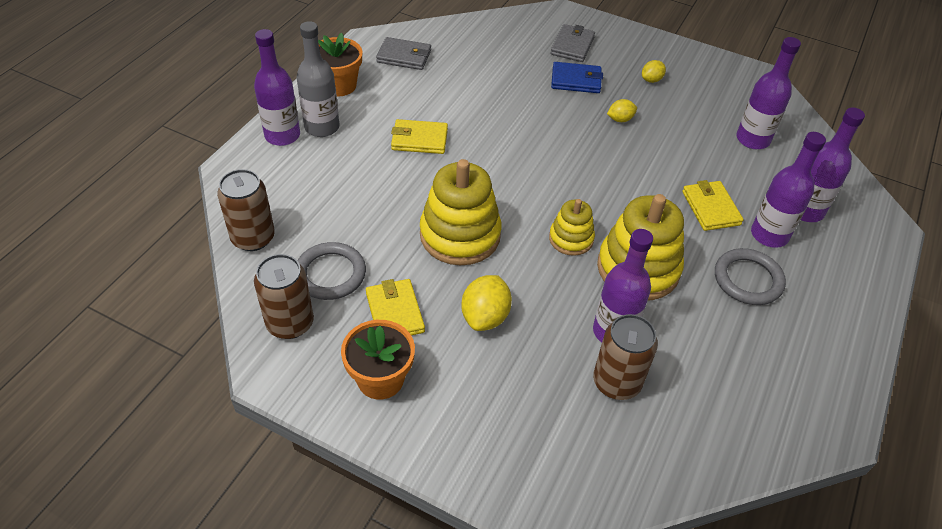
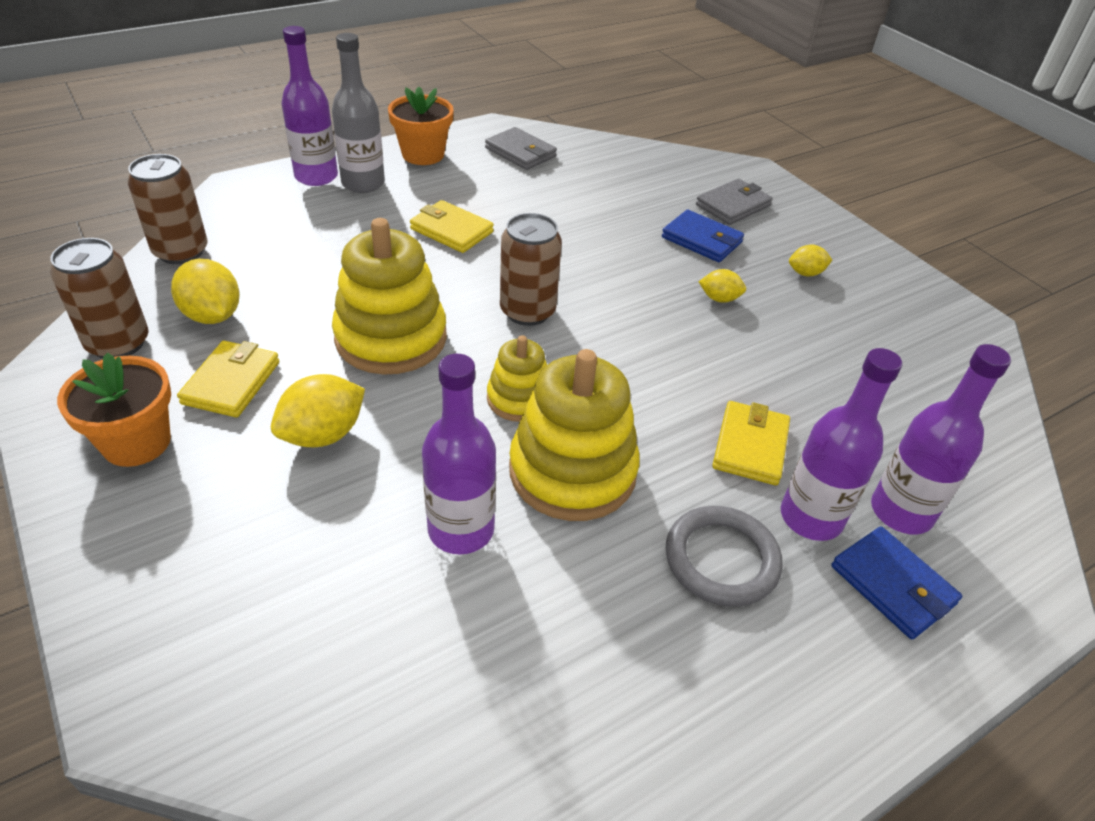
camera: 30 degrees right, 5 degrees down
(330, 274) = (212, 316): grey ring -> yellow lemon
(616, 382) = (399, 594): brown can -> brown can (527, 311)
(752, 139) = (895, 391): purple bottle -> none
(829, 252) = (892, 585): none -> blue wallet

